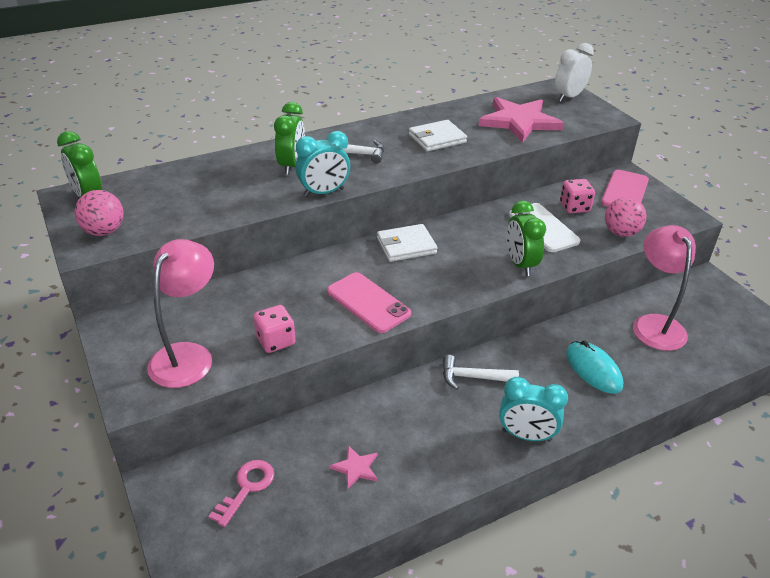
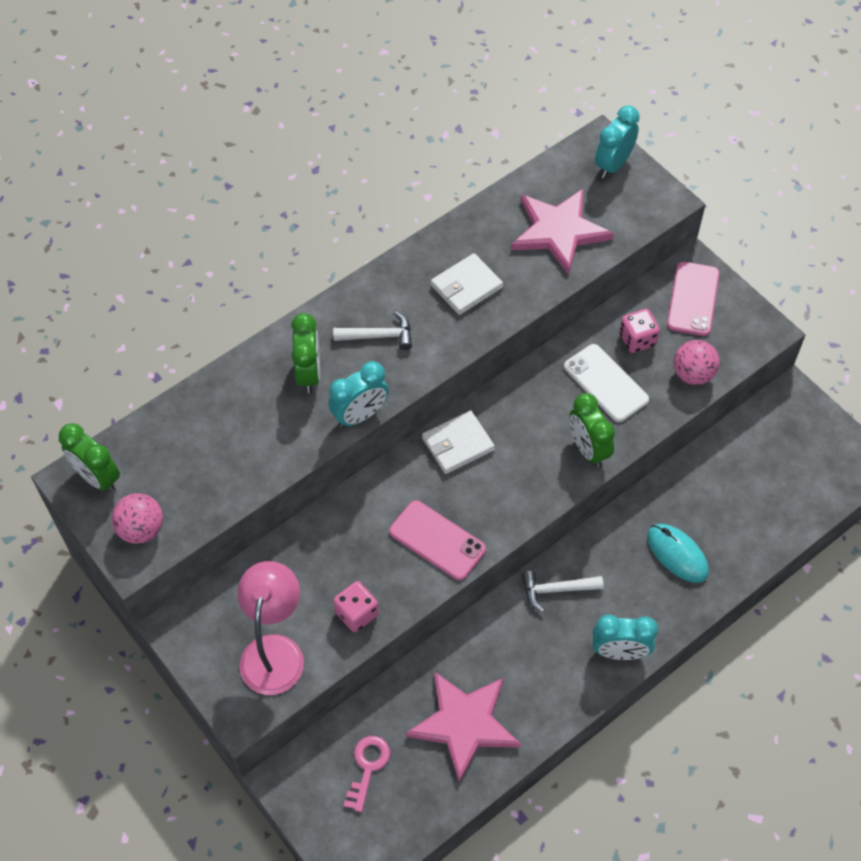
camera: 10 degrees left, 20 degrees up
(356, 468) = (464, 724): pink star -> pink star, size x2.34
(568, 97) = (613, 165): white clock -> turquoise clock
(654, 324) = (737, 477): pink lamp -> none

